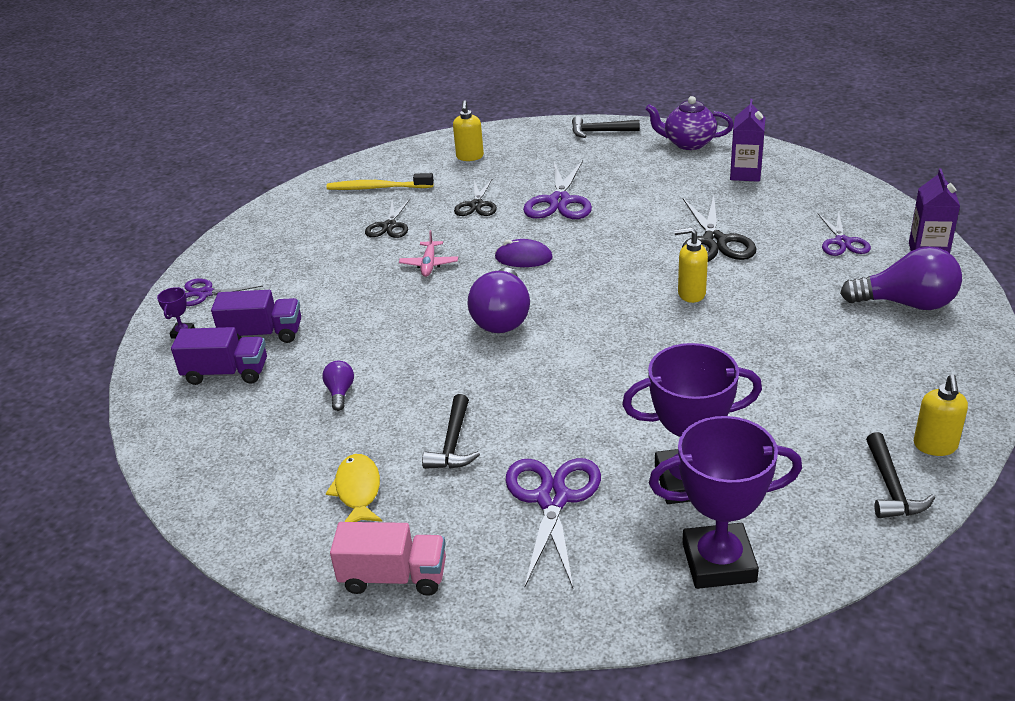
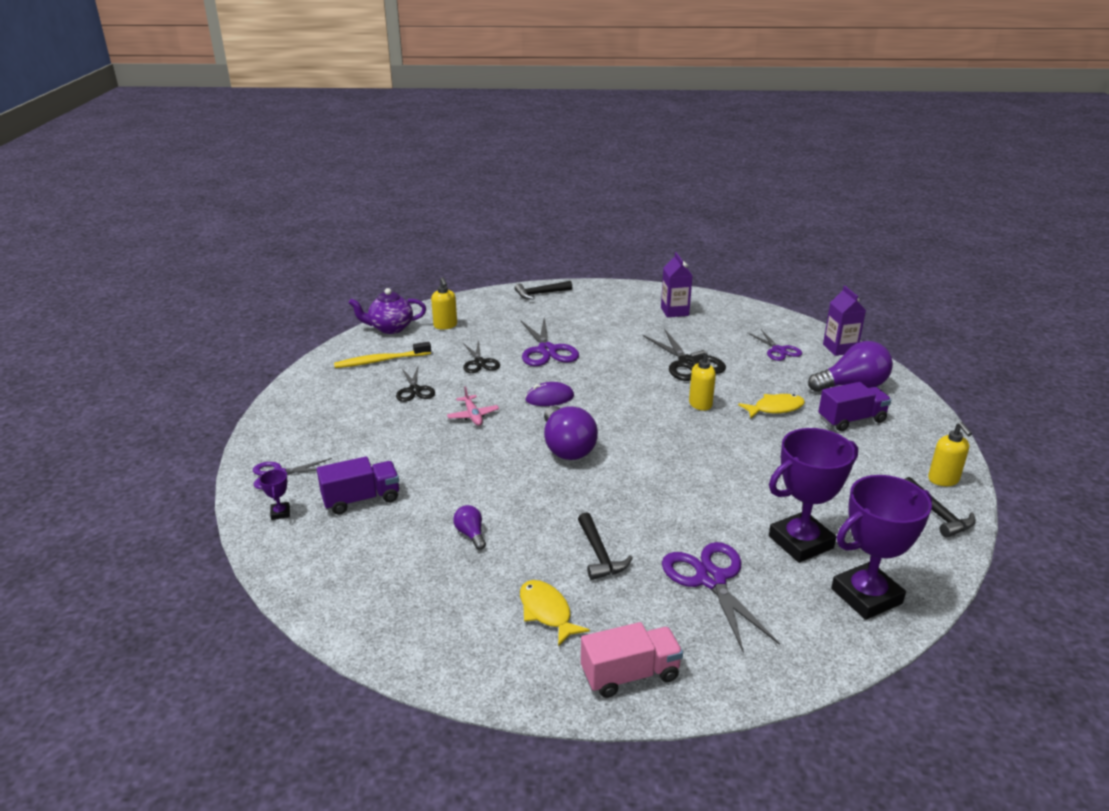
camera: 25 degrees left, 5 degrees down
(226, 373) = (350, 539): purple truck -> purple truck (851, 420)
(688, 143) = (615, 294): purple teapot -> purple teapot (390, 328)
(781, 315) = (775, 408): none -> yellow fish

